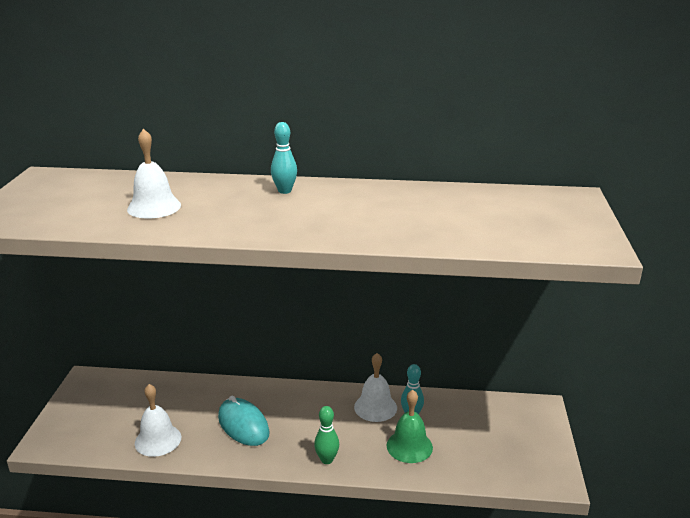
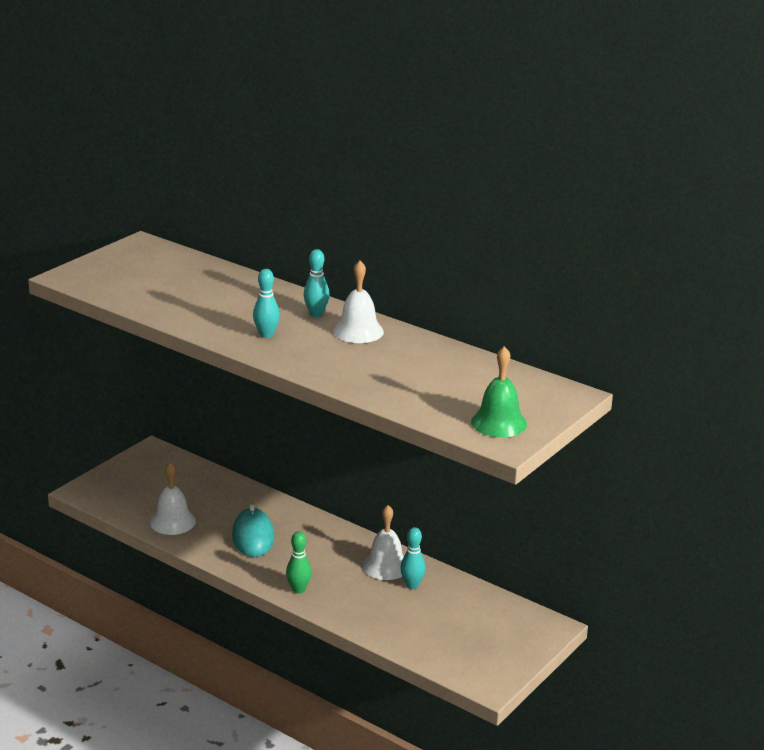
camera: 30 degrees right, 0 degrees up
(154, 207) = (196, 299): white bell -> white bell (358, 331)
(262, 219) = (266, 335): none -> turquoise bowling pin
(409, 446) = (382, 607): green bell -> green bell (499, 423)

